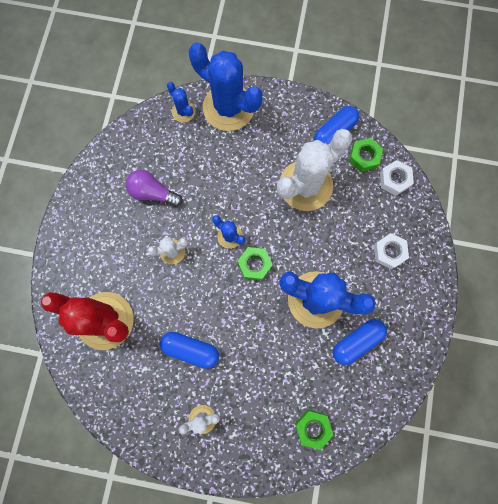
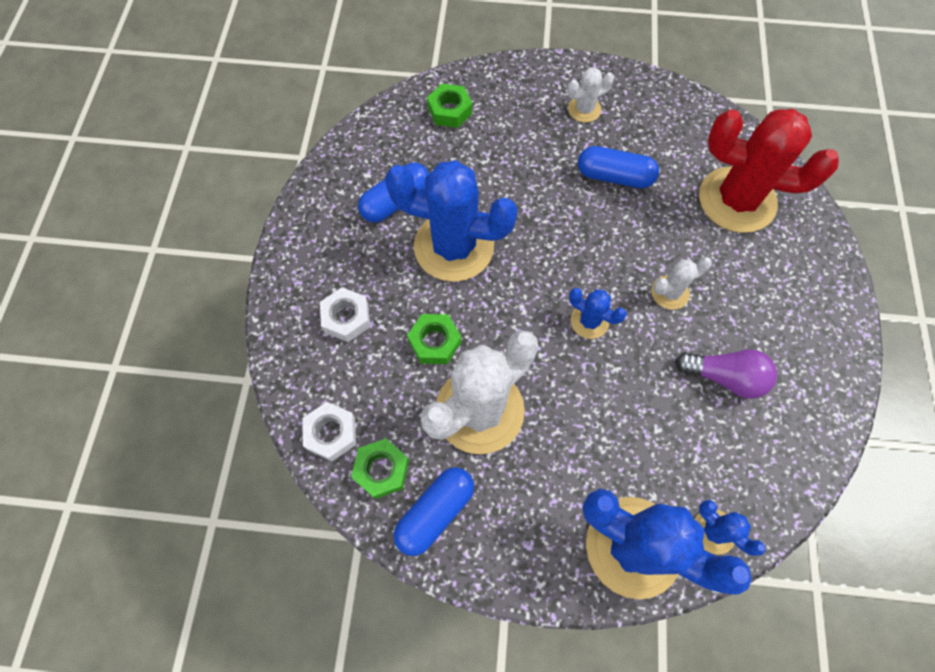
camera: 175 degrees right, 10 degrees down
(254, 264) = (546, 285): green nut -> green nut (434, 342)

